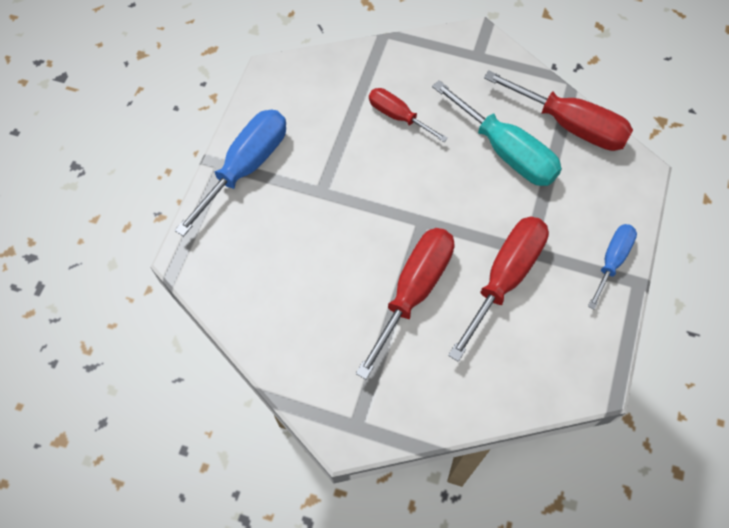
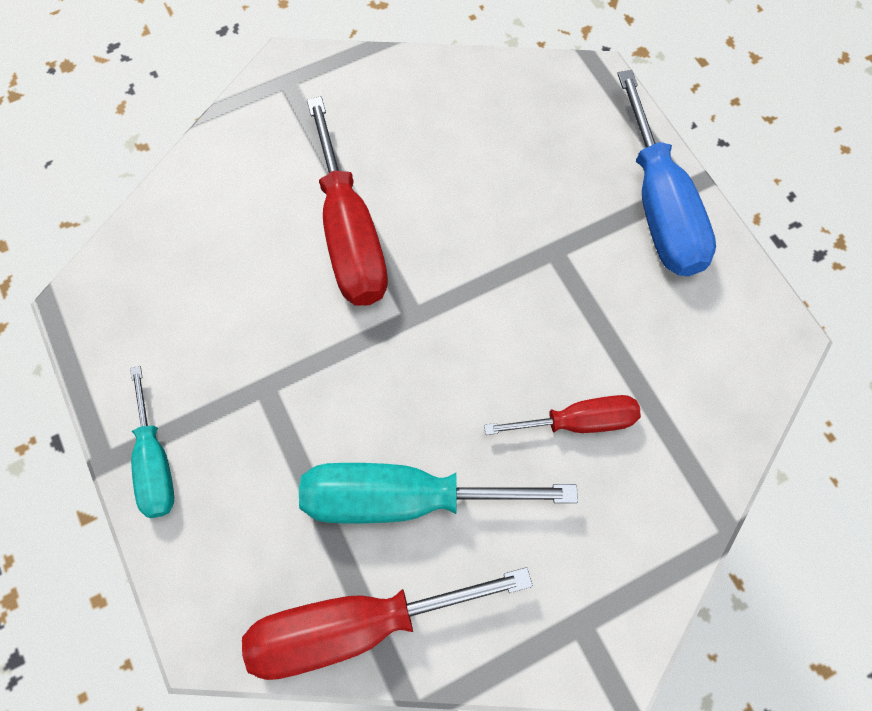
camera: 135 degrees right, 5 degrees up
(505, 278) = (266, 330): red screwdriver -> none
(612, 261) = (155, 462): blue screwdriver -> turquoise screwdriver

